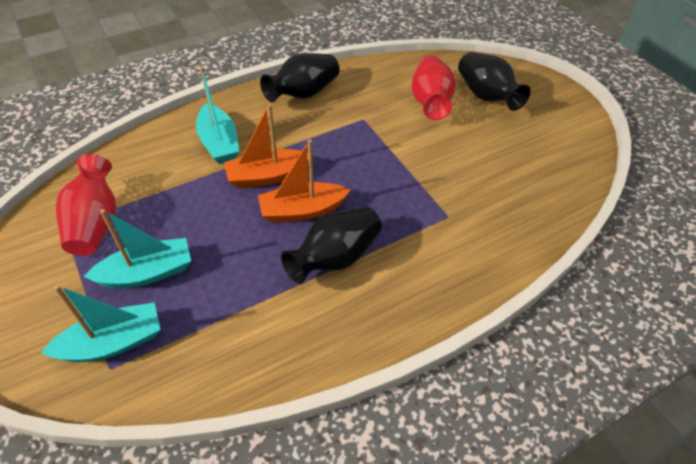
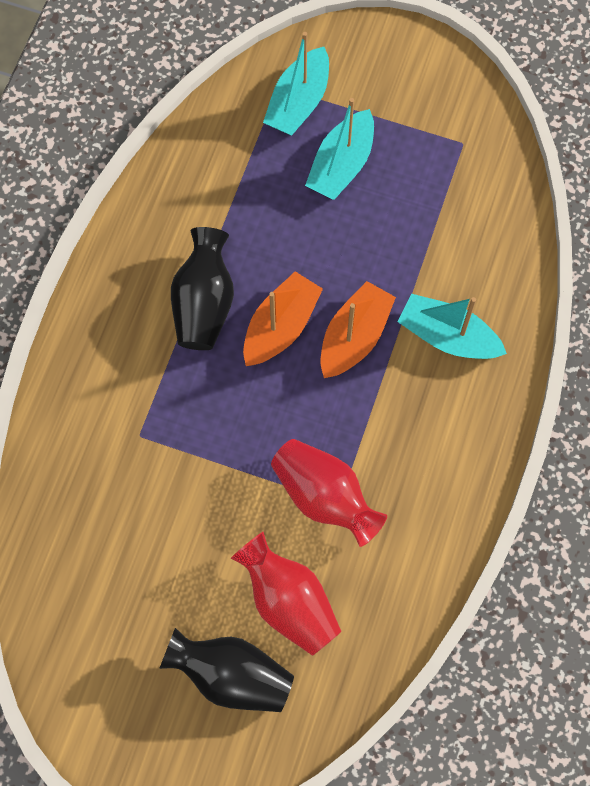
camera: 140 degrees right, 20 degrees up
(95, 223) = (442, 166): red vase -> red vase (324, 497)
(303, 93) = (444, 486): black vase -> none

